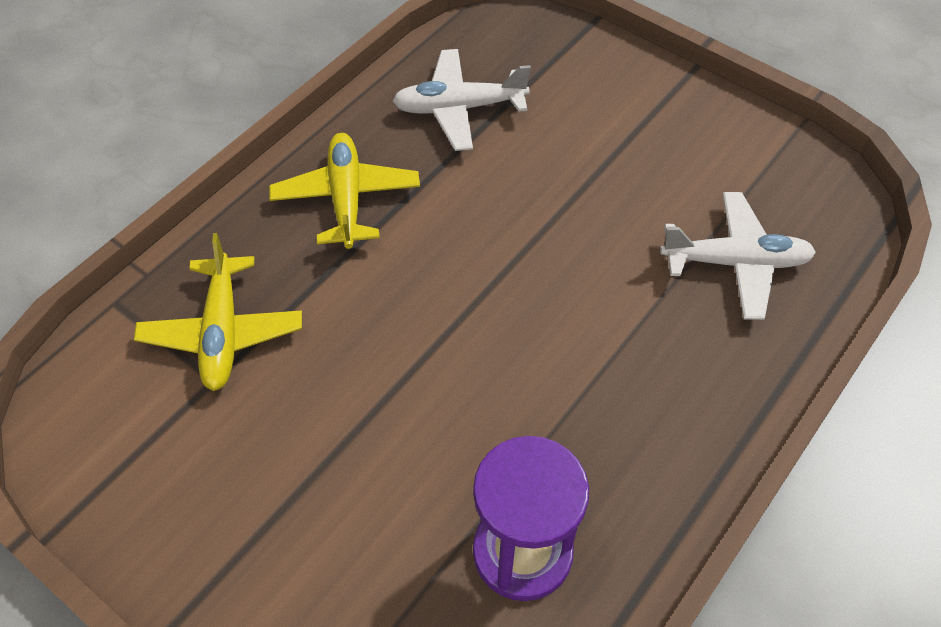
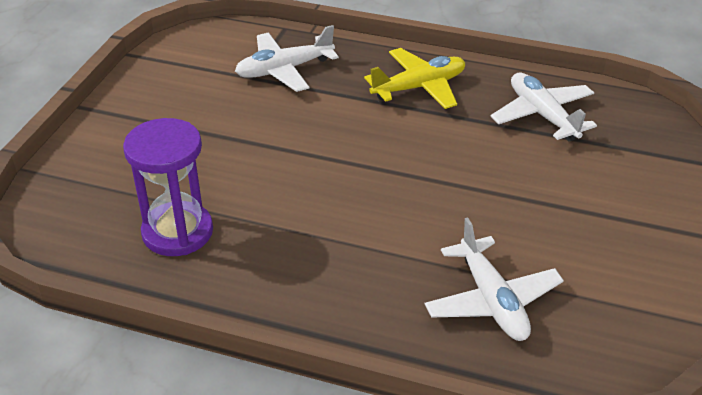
camera: 70 degrees right, 15 degrees down
(222, 332) = (284, 70): yellow plane -> white plane

